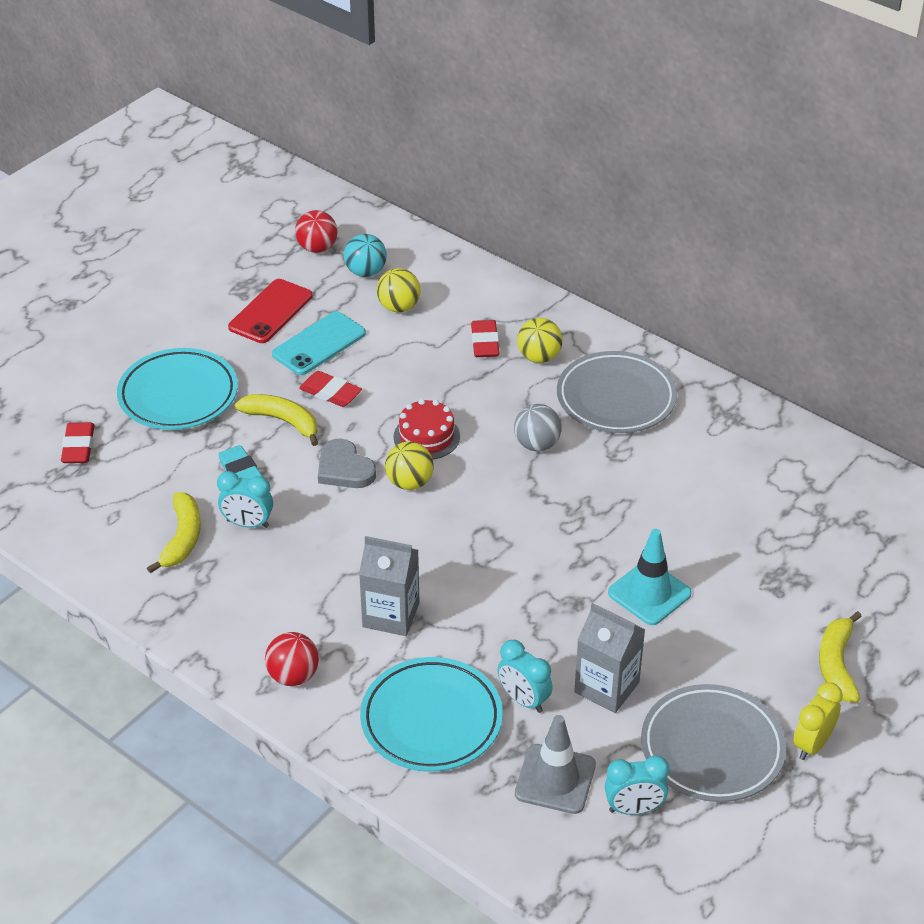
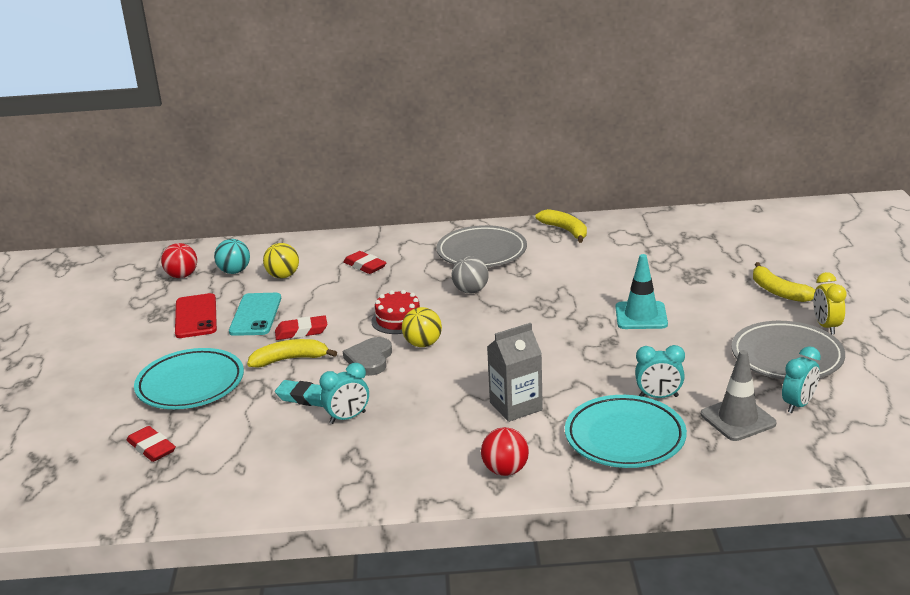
camera: 40 degrees left, 15 degrees down
(182, 538) = (312, 450): yellow banana -> yellow banana (565, 230)
(344, 468) = (370, 359): grey heart -> grey heart turned 90 degrees clockwise
(539, 357) = (408, 257): yellow ball -> none
(606, 687) = (691, 365): grey carton -> none

